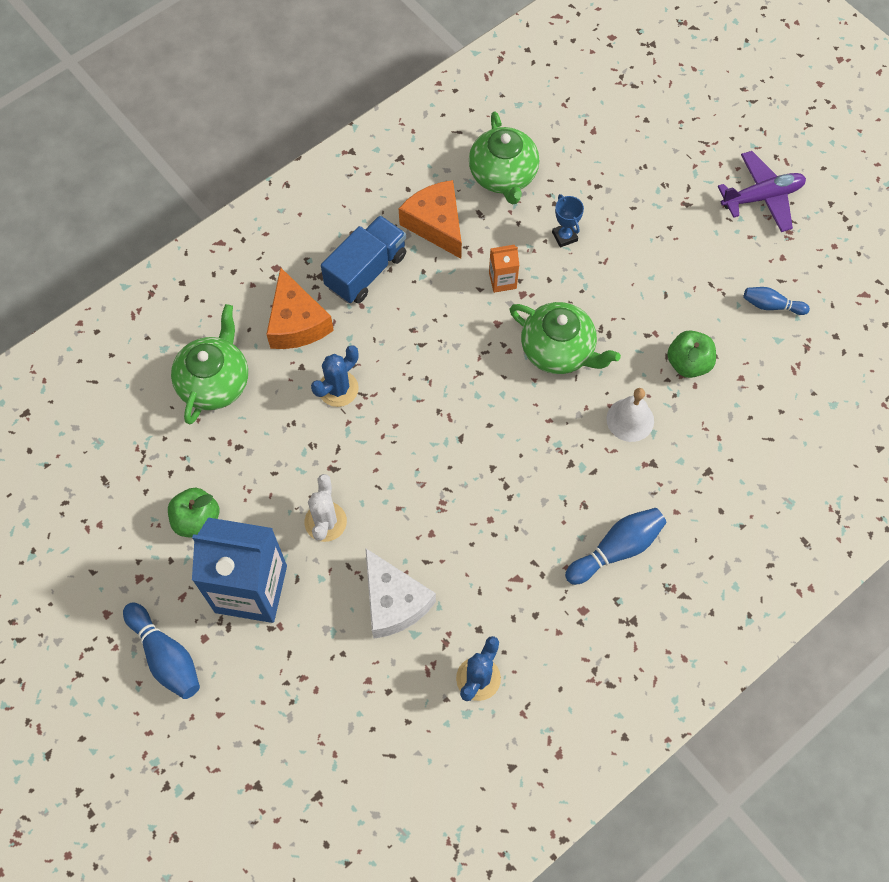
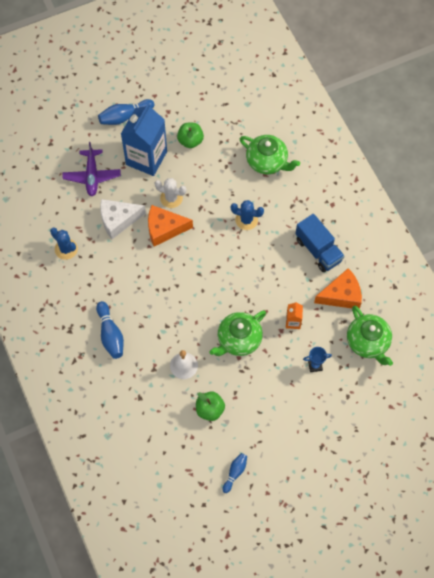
camera: 105 degrees right, 0 degrees up
(296, 322) = (293, 208): orange cheese -> orange cheese (164, 229)
(338, 389) = (246, 220): blue cactus -> blue cactus turned 45 degrees counterclockwise
(503, 175) = (368, 342): green teapot -> green teapot turned 120 degrees counterclockwise
(762, 197) = (315, 496): purple plane -> purple plane (92, 176)

